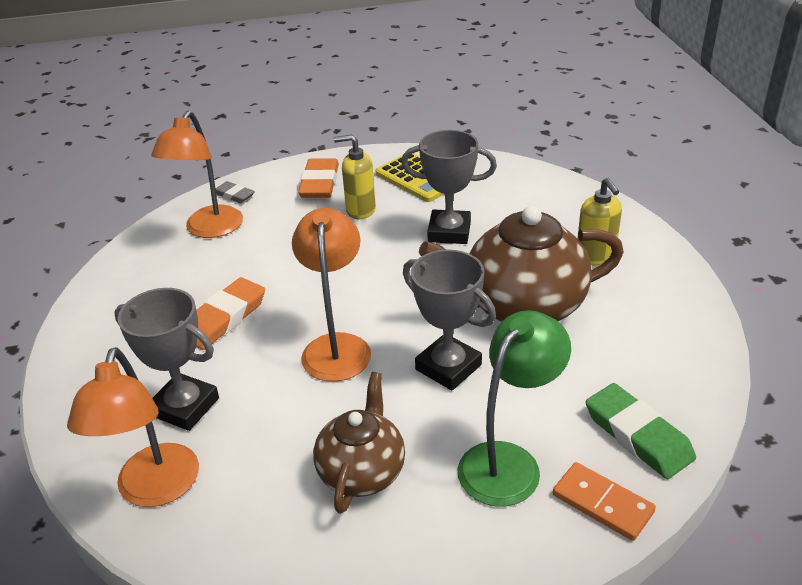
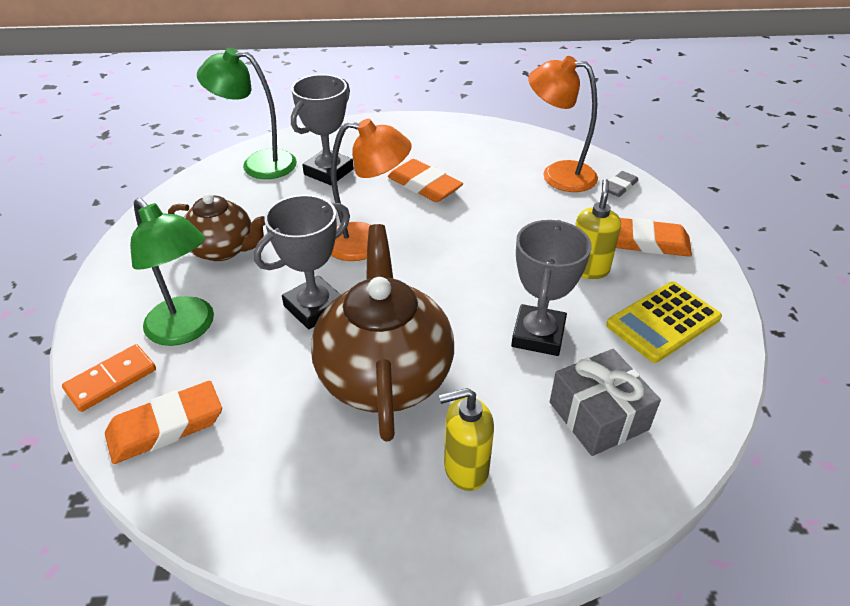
camera: 95 degrees right, 5 degrees up
(155, 490) = (258, 164): orange lamp -> green lamp
(523, 204) = (598, 416): none -> grey gift
(638, 435) = (166, 426): green eraser -> orange eraser

